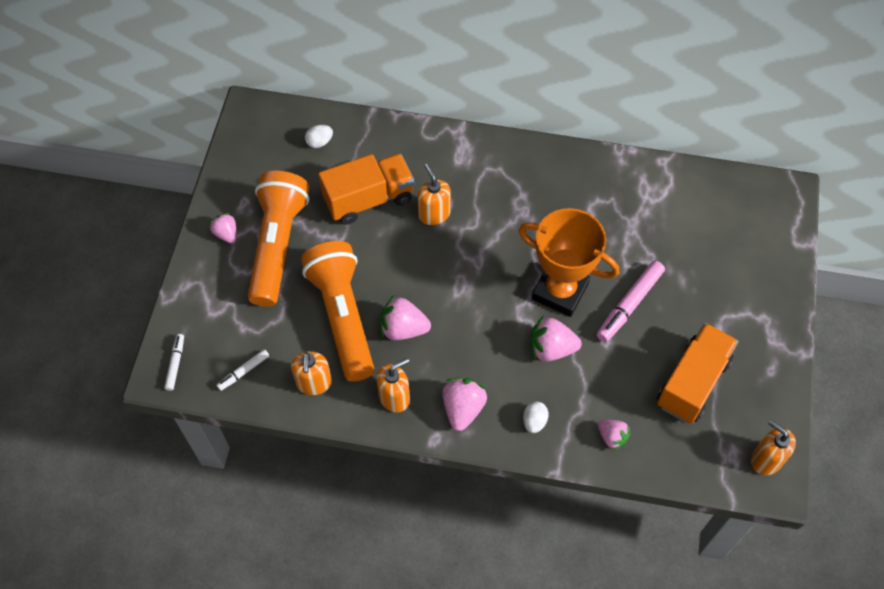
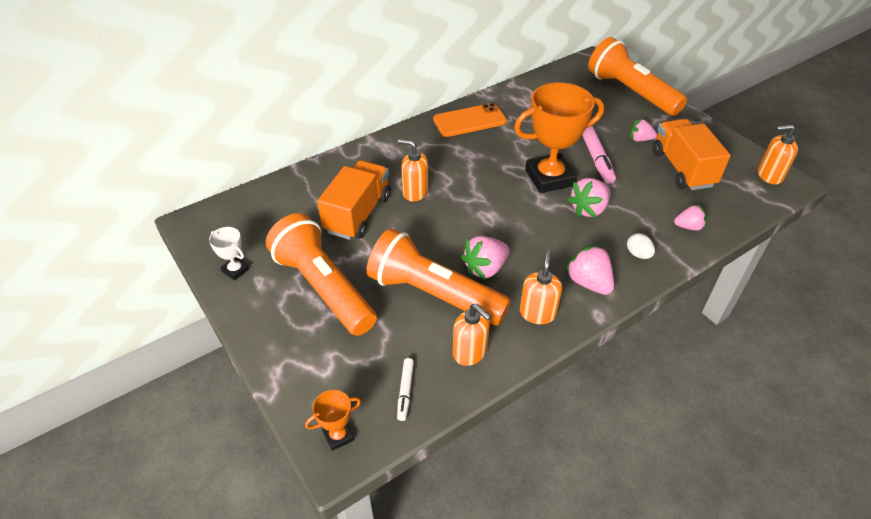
camera: 45 degrees left, 15 degrees down
(175, 364) = (338, 436): white marker -> orange trophy
(226, 234) = (269, 310): pink strawberry -> pink strawberry (640, 139)
(238, 180) = (235, 270): none -> white trophy
(319, 142) = (276, 206): white egg -> none
(568, 174) = (469, 121): none -> orange phone
(770, 263) = (630, 92): none -> orange flashlight

